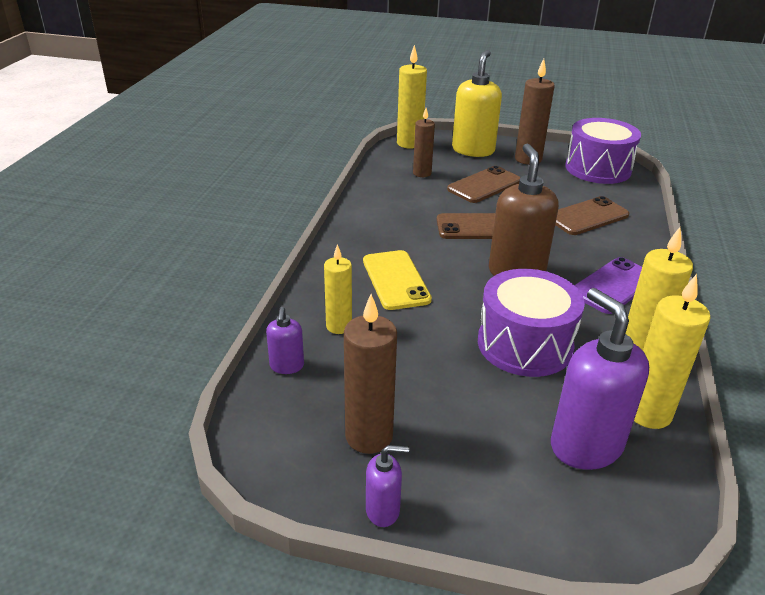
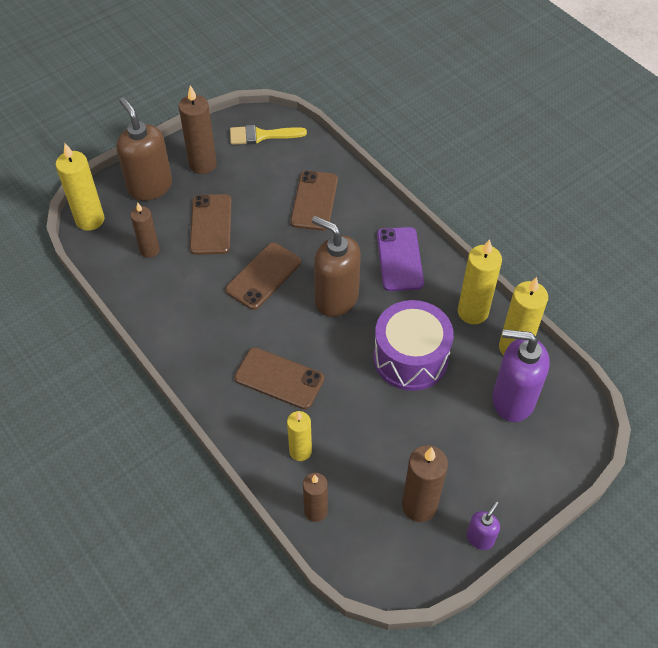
camera: 50 degrees left, 20 degrees up
(287, 366) = (315, 511): purple soap dispenser -> brown candle
(395, 280) = (279, 378): yellow phone -> brown phone
(473, 150) = (150, 186): yellow soap dispenser -> brown soap dispenser
(598, 169) = (262, 135): purple drum -> yellow brush

